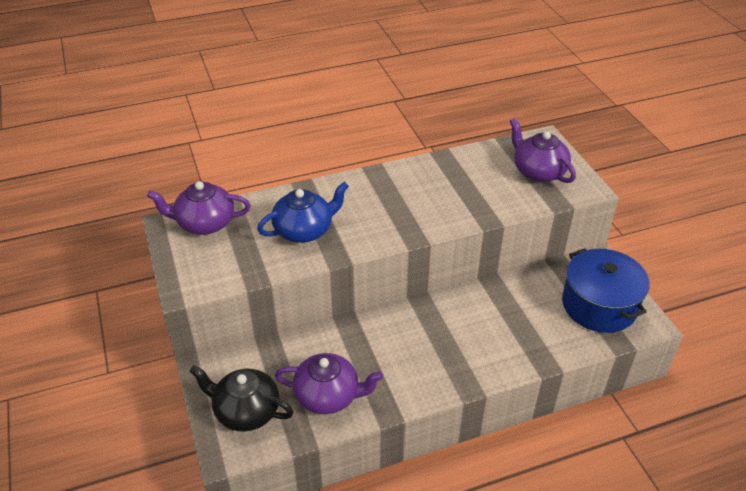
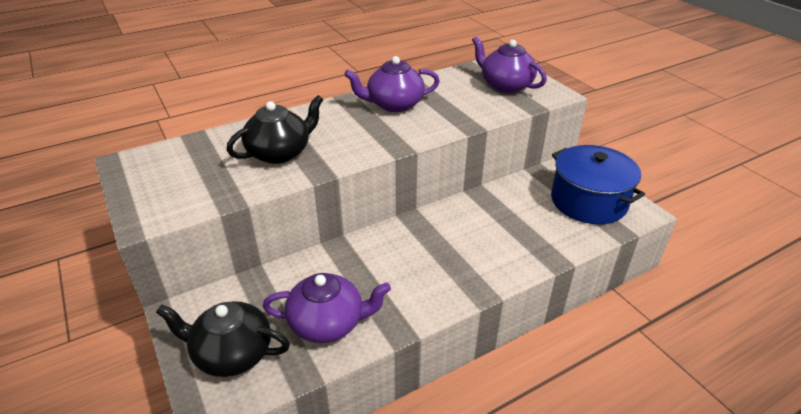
camera: 10 degrees left, 5 degrees down
(204, 223) = (167, 157): purple teapot -> purple teapot (394, 104)
(304, 230) = (280, 153): blue teapot -> black teapot

